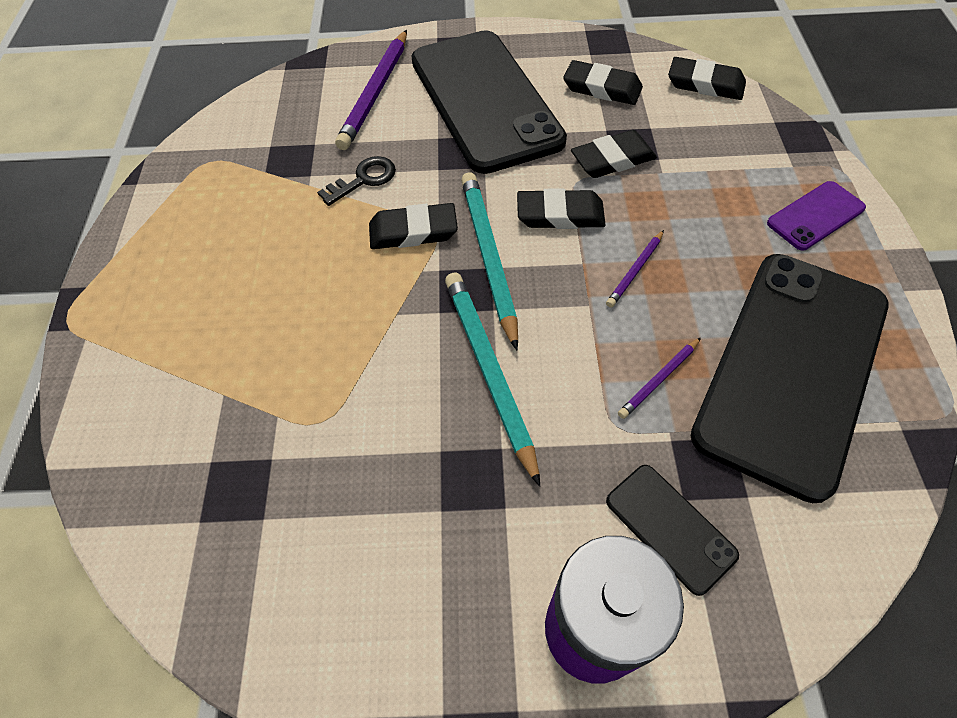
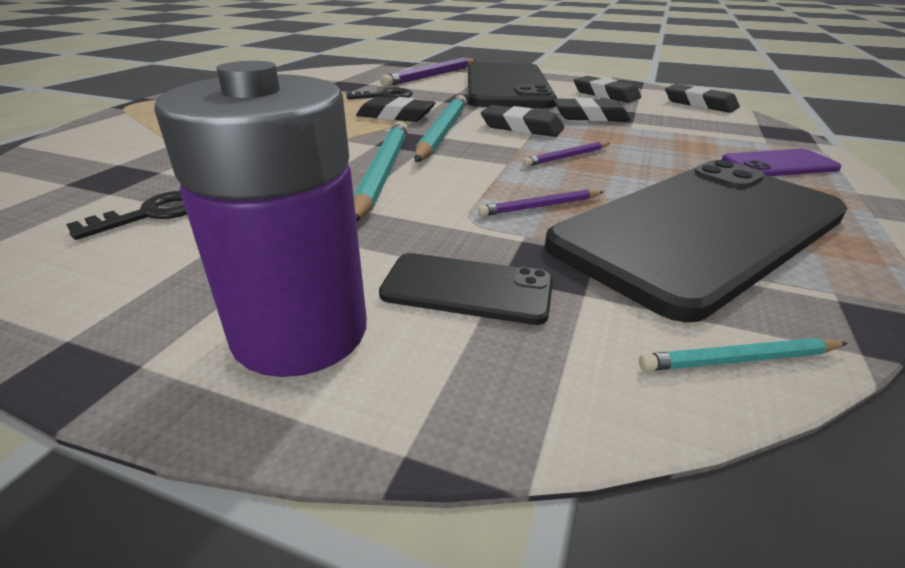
camera: 20 degrees right, 25 degrees down
(342, 536) = (151, 214): none -> black key
(670, 527) = (467, 289): black phone -> black phone turned 60 degrees counterclockwise
(864, 529) = (739, 360): none -> turquoise pencil

